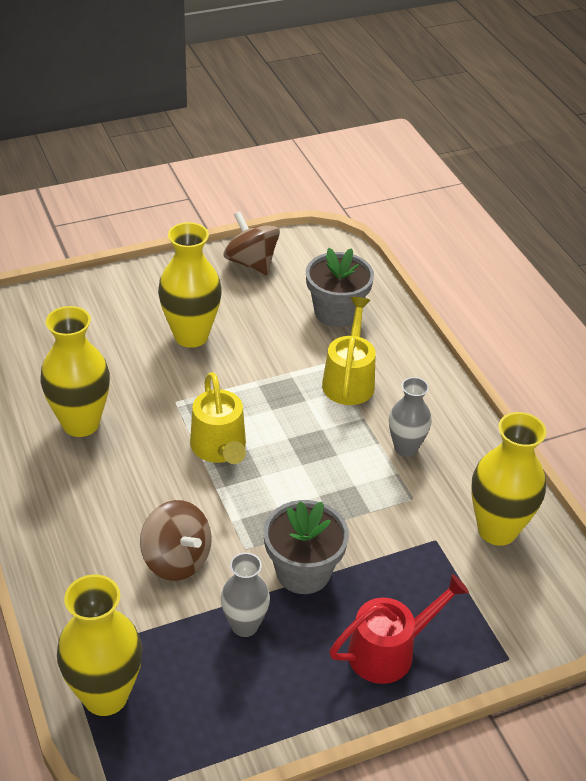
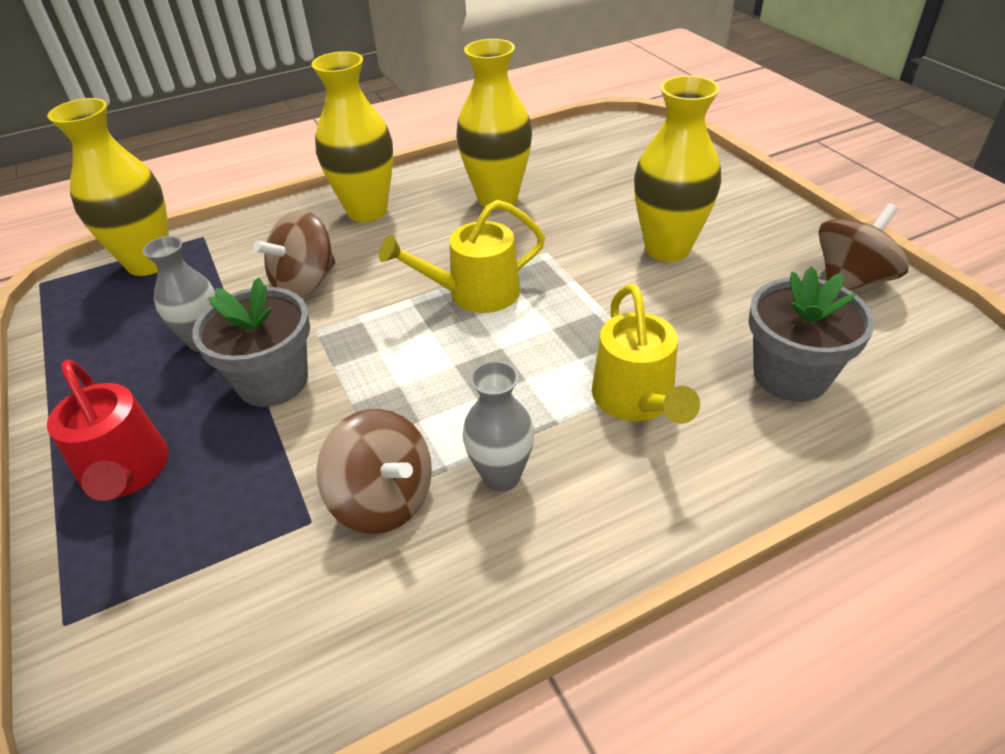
camera: 90 degrees right, 0 degrees up
(349, 380) = (637, 400): yellow watering can -> yellow watering can turned 75 degrees clockwise
(420, 504) = (383, 499): none -> brown spinning top
(497, 530) = (323, 611): yellow vase -> yellow vase (367, 211)

